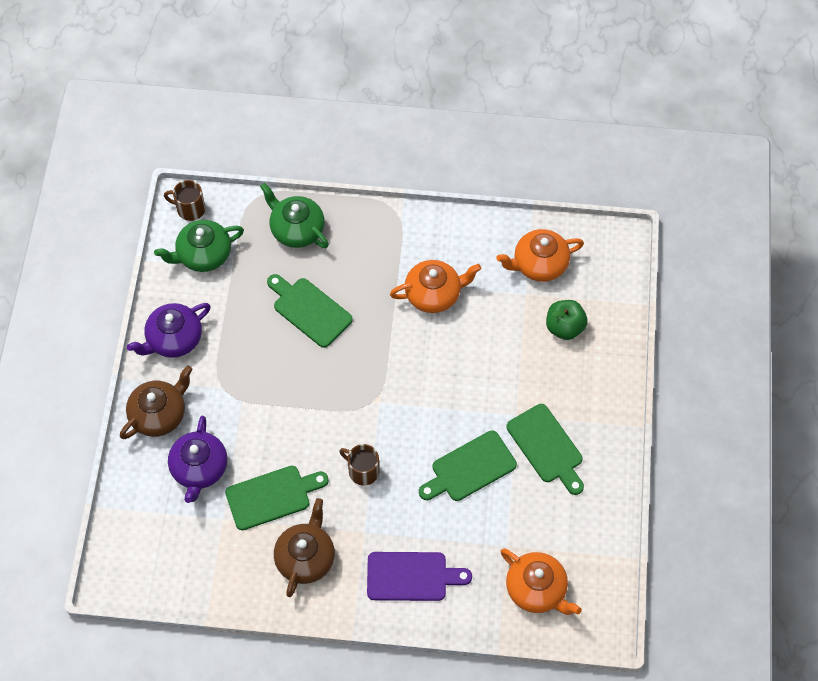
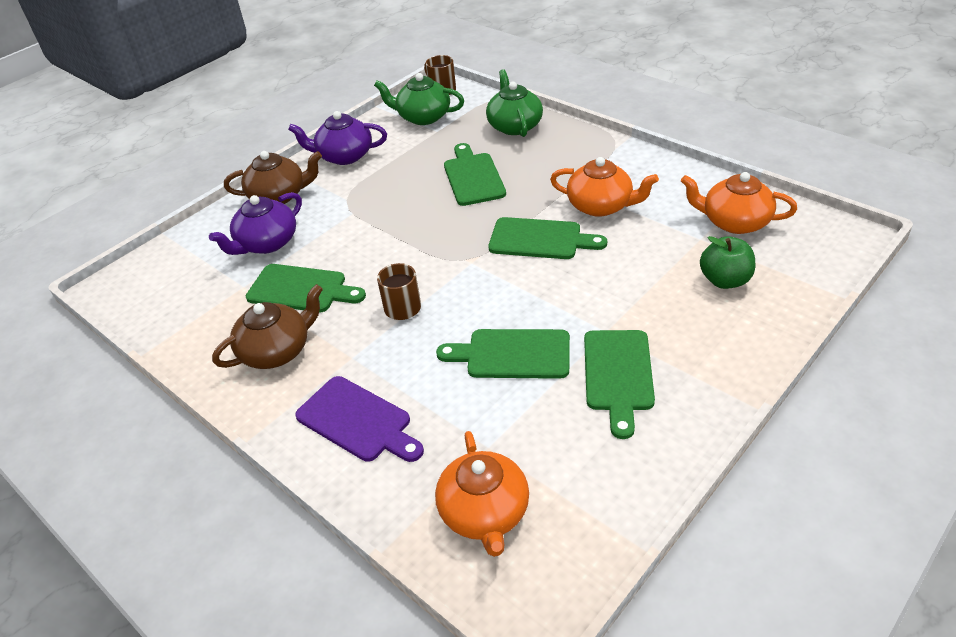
camera: 40 degrees right, 20 degrees down
(413, 352) = (540, 239): none -> green cutting board

